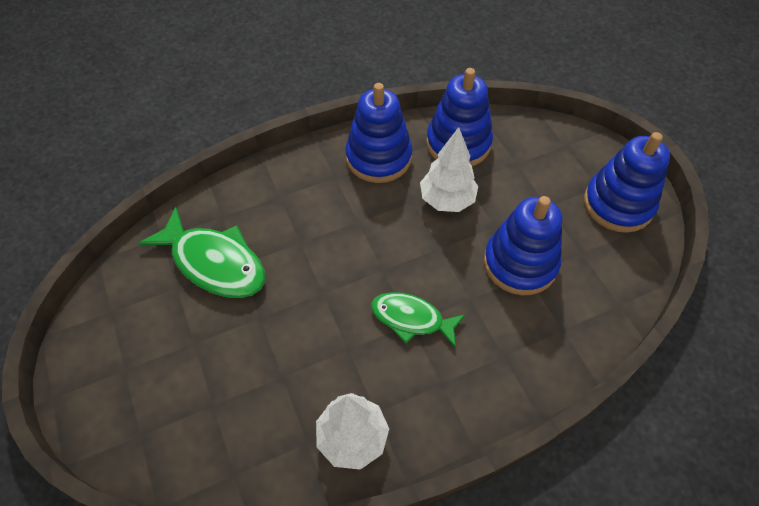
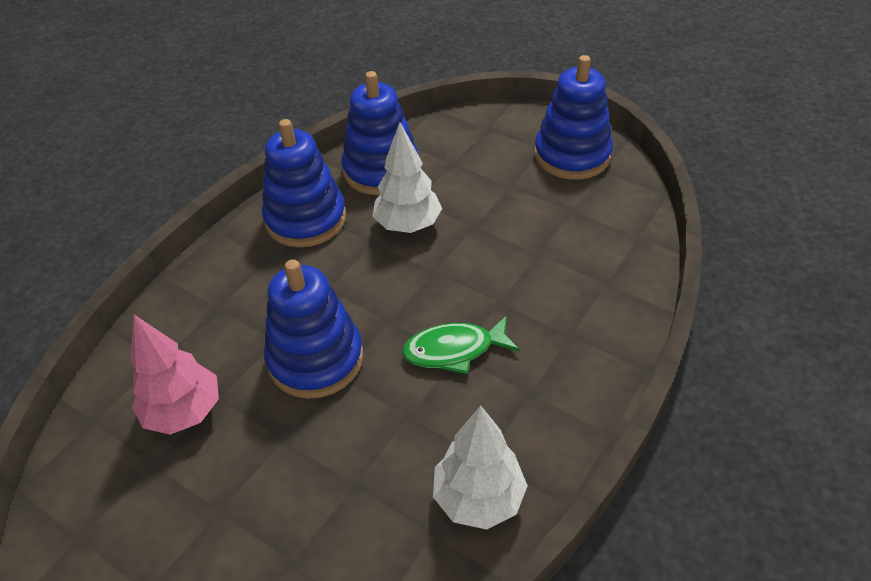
camera: 30 degrees left, 10 degrees down
(214, 262) = (184, 412): green fish -> pink tree
(520, 263) = (522, 246): blue stacking toy -> blue stacking toy (316, 359)

